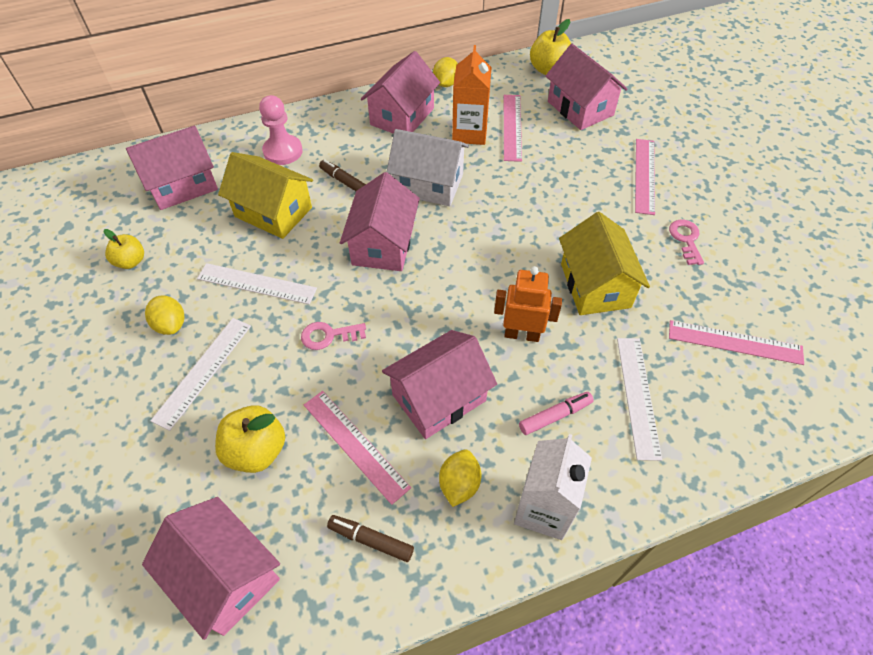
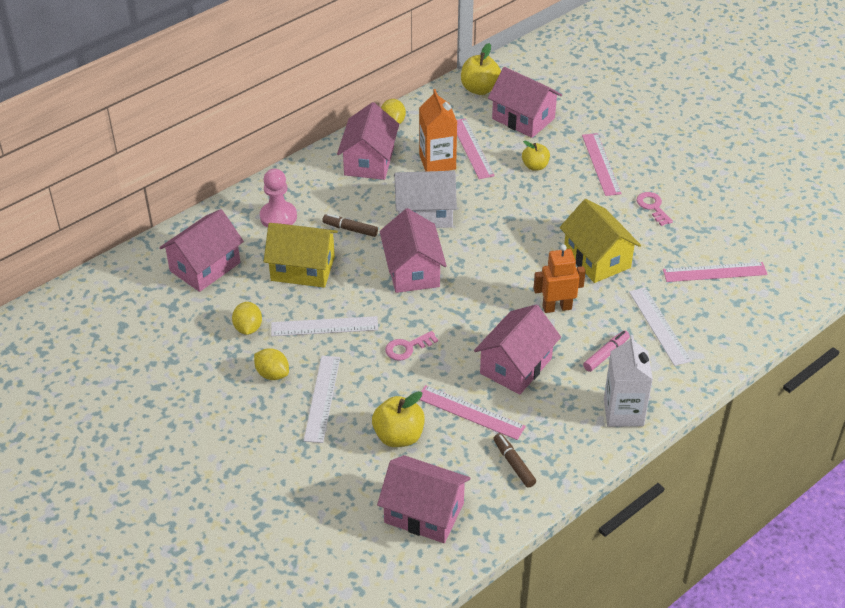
camera: 20 degrees left, 10 degrees down
(131, 261) = (203, 338): yellow apple -> yellow apple (535, 166)
(371, 540) = (514, 464): brown marker -> brown marker turned 60 degrees clockwise
(459, 484) = (558, 414): yellow lemon -> yellow lemon (248, 328)

